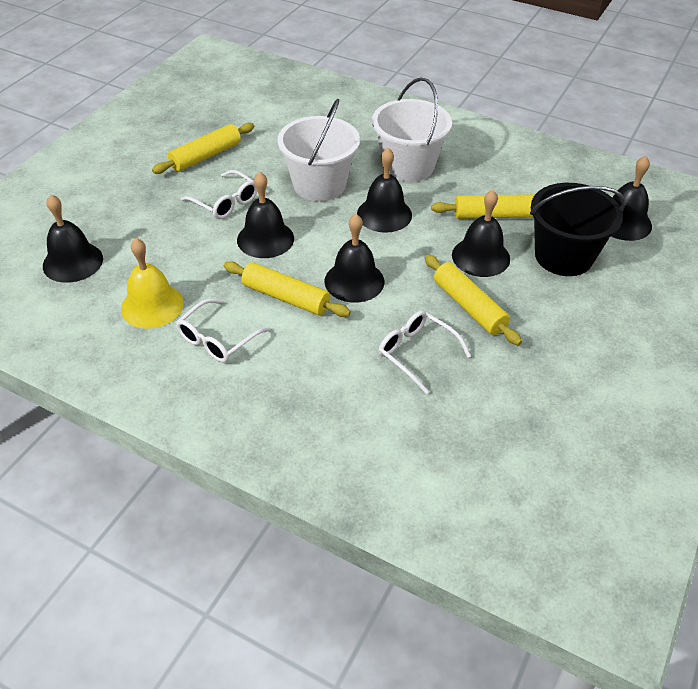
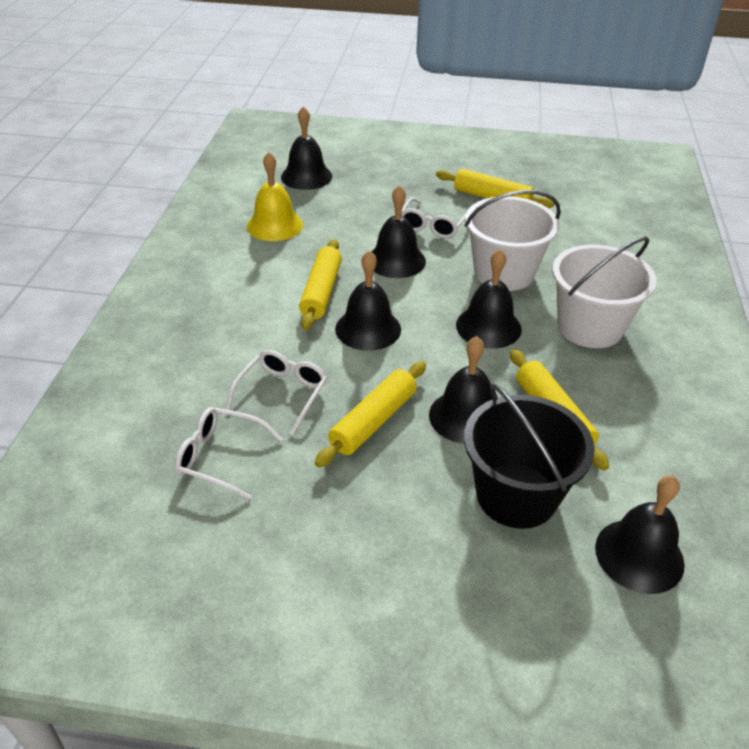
camera: 70 degrees right, 5 degrees down
(217, 339) = (249, 268): white glasses -> white glasses (220, 457)

